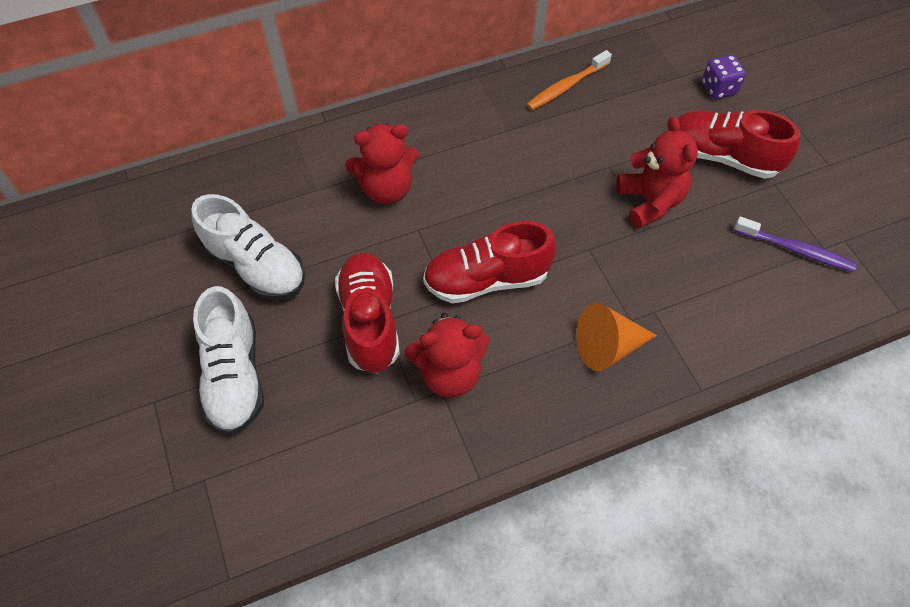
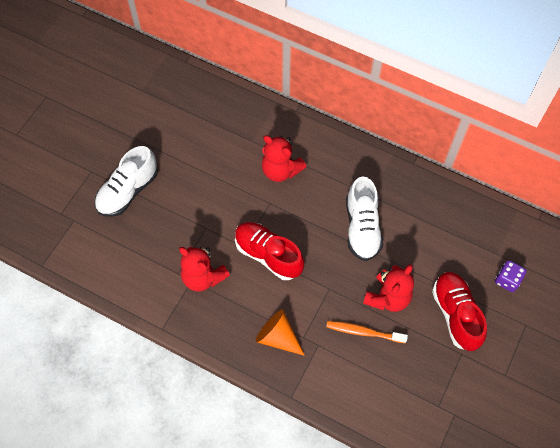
camera: 50 degrees right, 5 degrees up
(256, 266) = (188, 152): white shoe -> white shoe (362, 228)
(370, 321) = (201, 222): red shoe -> none
(566, 86) = (429, 202): orange toothbrush -> orange toothbrush (364, 332)
(795, 249) = (423, 391): purple toothbrush -> none

